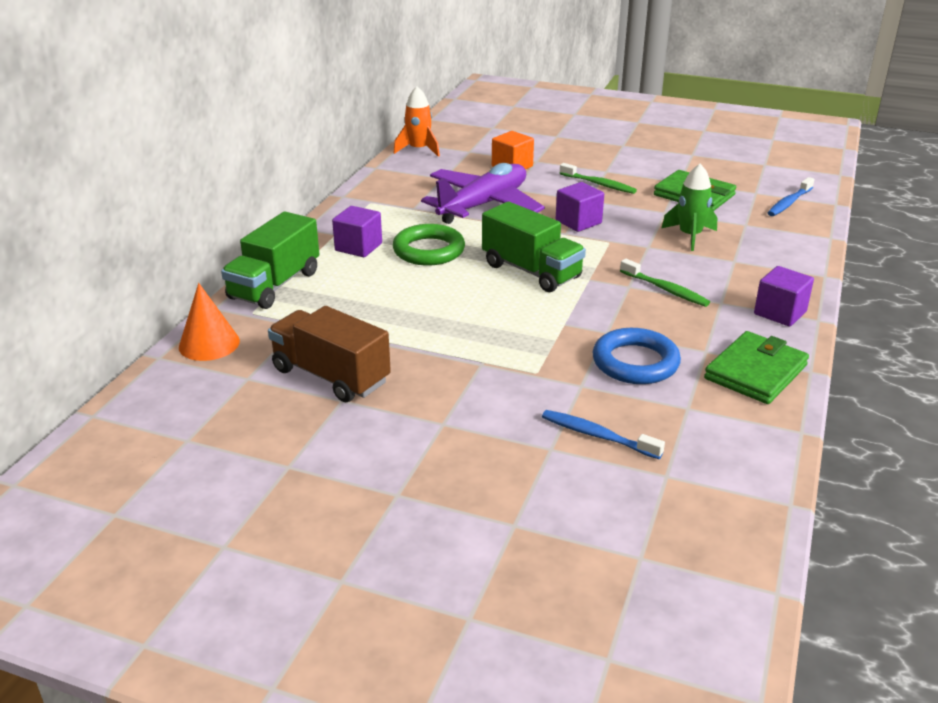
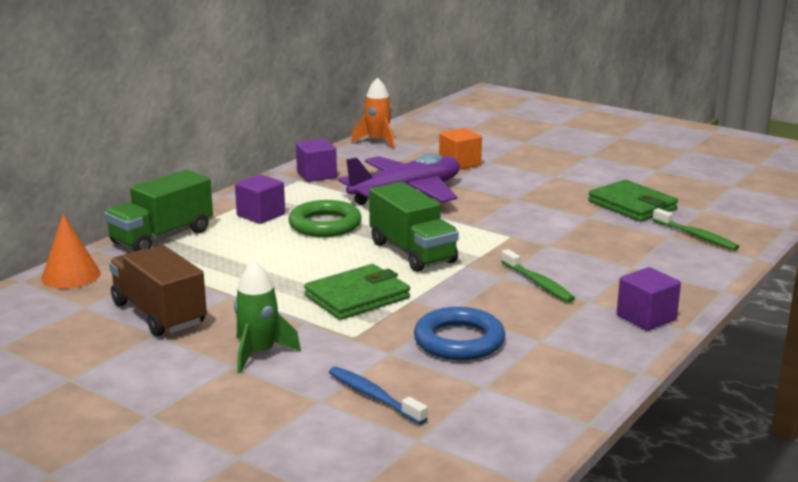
camera: 15 degrees right, 10 degrees down
(578, 222) = (491, 216): purple cube -> purple cube (316, 175)
(599, 184) = (538, 186): green toothbrush -> green toothbrush (696, 236)
(689, 236) = (599, 240): green rocket -> green rocket (259, 353)
(755, 372) = (579, 365): green wallet -> green wallet (357, 297)
(789, 203) = (732, 222): blue toothbrush -> none

